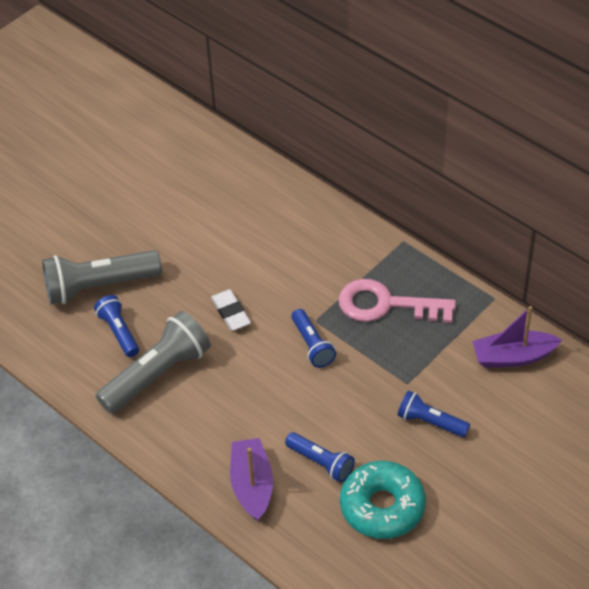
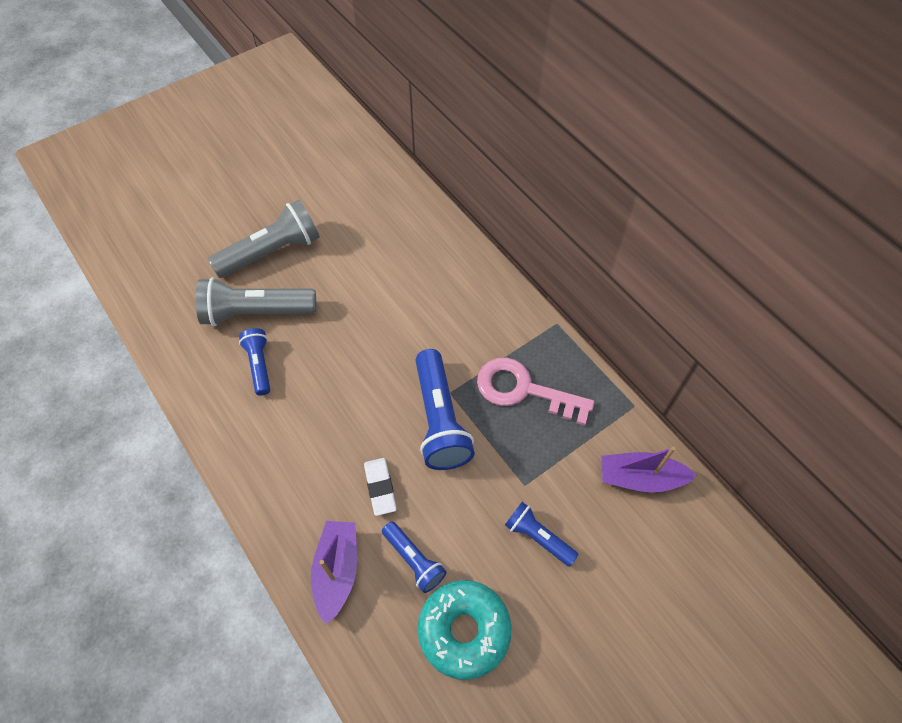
camera: 10 degrees right, 10 degrees up
(157, 374) = (281, 419): grey flashlight -> grey flashlight (272, 251)
(231, 313) = (371, 367): white eraser -> white eraser (380, 487)
(312, 345) = (440, 420): blue flashlight -> blue flashlight, size x1.77

